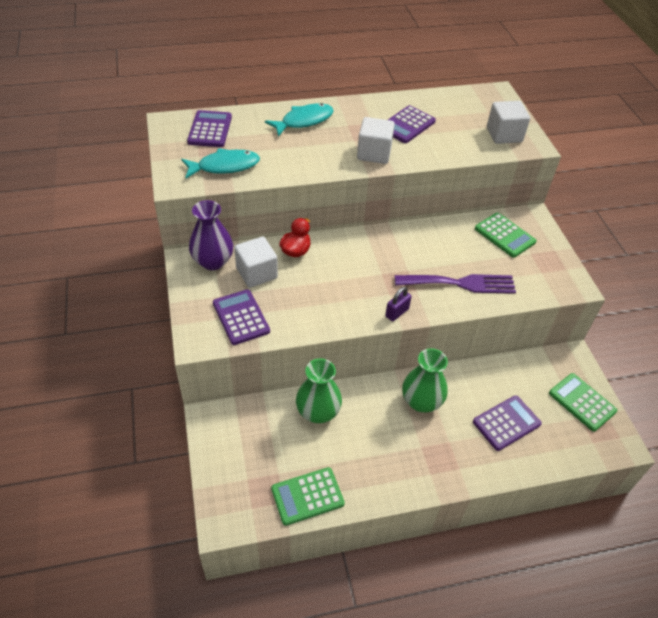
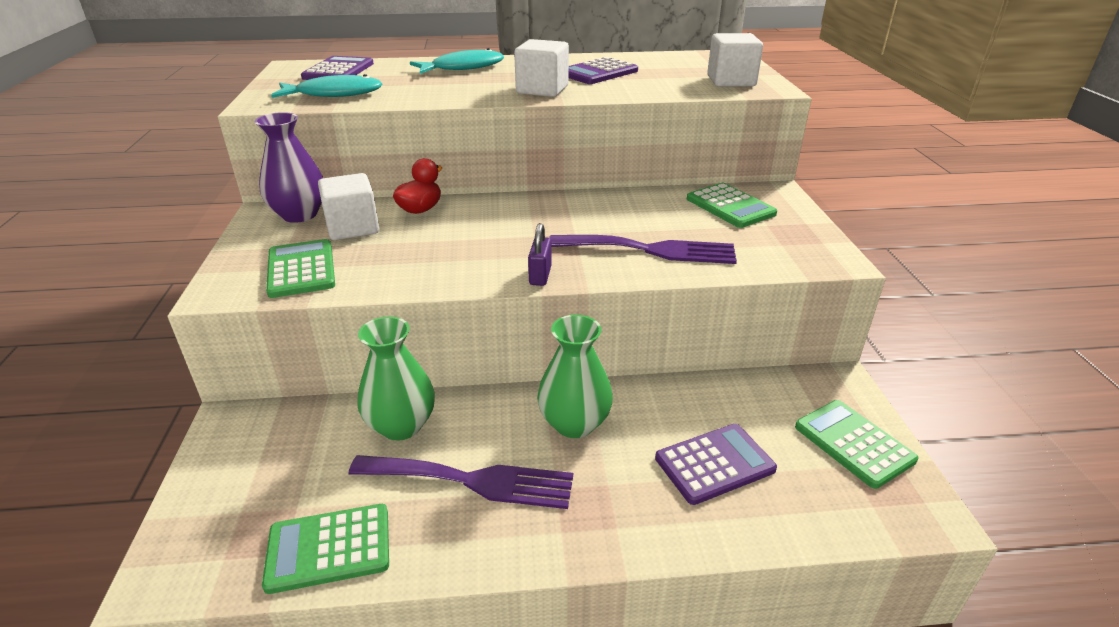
camera: 10 degrees right, 15 degrees down
(241, 317) = (301, 269): purple calculator -> green calculator
(372, 446) = (472, 481): none -> purple fork
(397, 312) = (540, 275): purple padlock -> purple padlock turned 45 degrees counterclockwise

